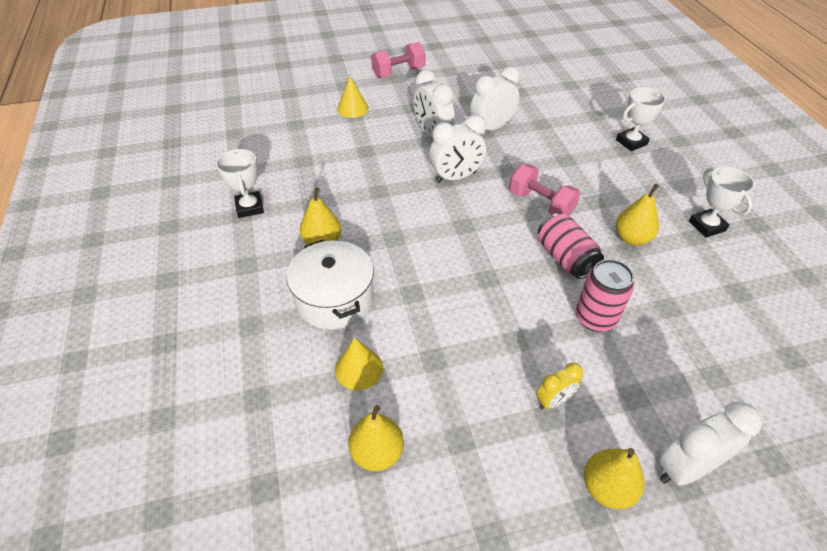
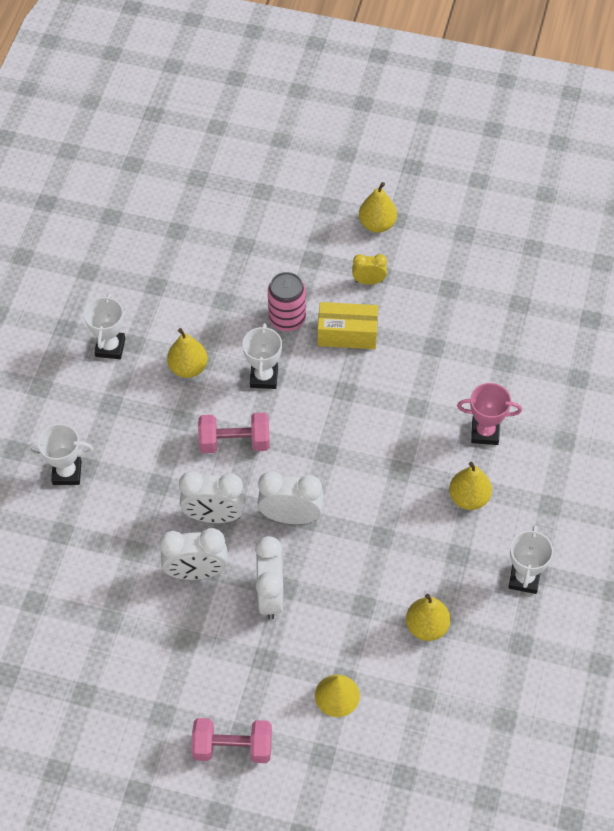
camera: 150 degrees left, 10 degrees up
(334, 299) = (485, 432): white pot -> pink trophy
(359, 368) = (493, 365): yellow cone -> none
(377, 452) = (508, 305): yellow pear -> yellow pear (427, 626)
(527, 330) = (347, 334): none -> yellow box
(540, 204) = (234, 442): pink dumbbell -> pink dumbbell turned 75 degrees counterclockwise
(565, 258) = (264, 377): pink can -> white trophy
(685, 467) = (320, 211): white clock -> white clock (214, 516)

